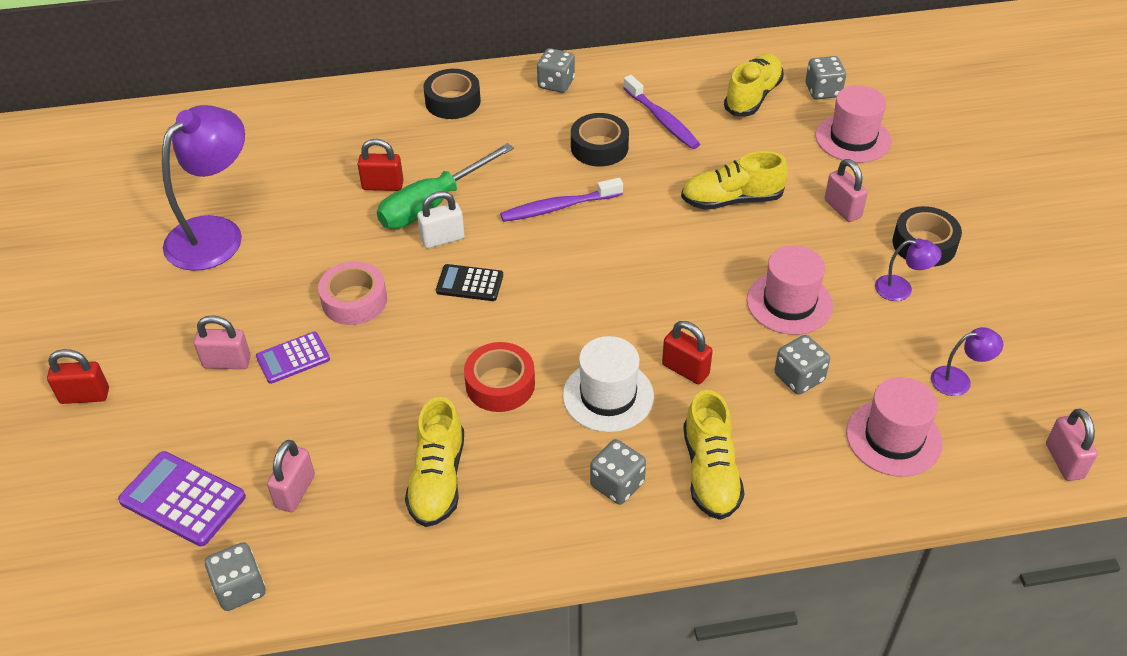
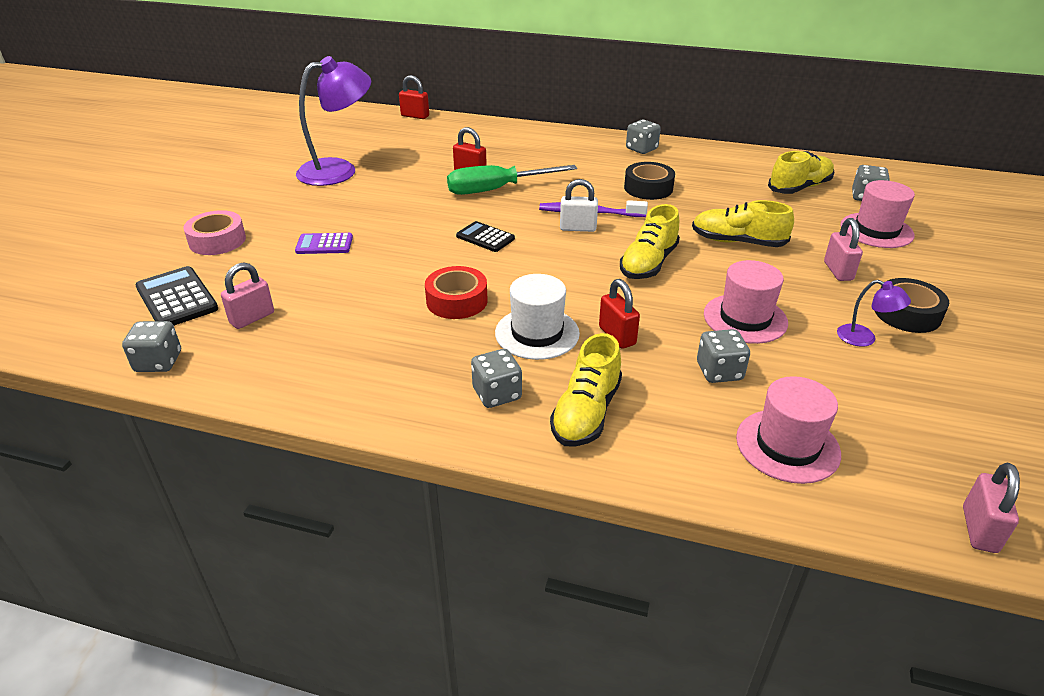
camera: 25 degrees right, 10 degrees down
(85, 396) = (178, 227): red padlock -> red padlock (415, 116)
(183, 499) = (177, 298): purple calculator -> black calculator
(227, 362) = (280, 235): pink padlock -> none
(354, 300) = (395, 225): pink tape -> pink tape (217, 241)
(437, 479) = (358, 344): yellow shoe -> yellow shoe (648, 263)
(442, 239) = (487, 209): white padlock -> white padlock (578, 228)
(453, 101) = (557, 142): black tape -> none
(662, 120) = (711, 184): purple toothbrush -> none
(959, 380) = (887, 422): purple lamp -> none

